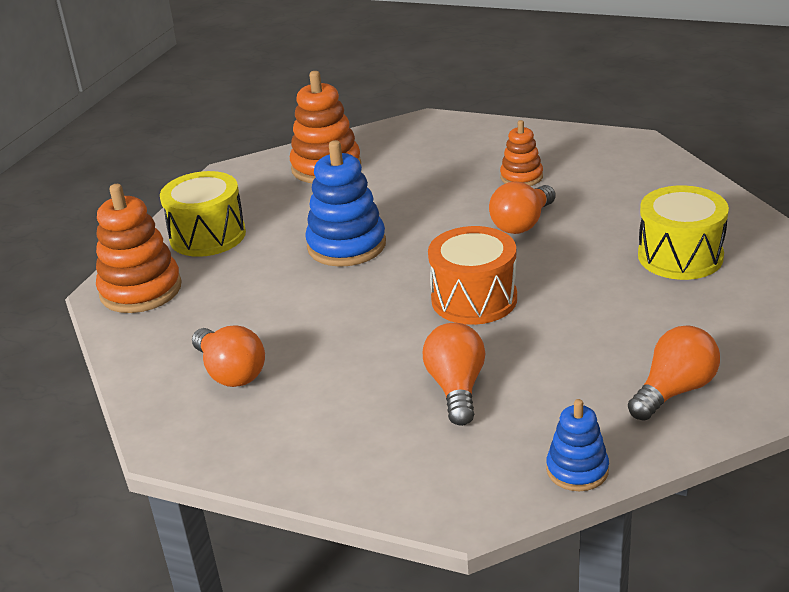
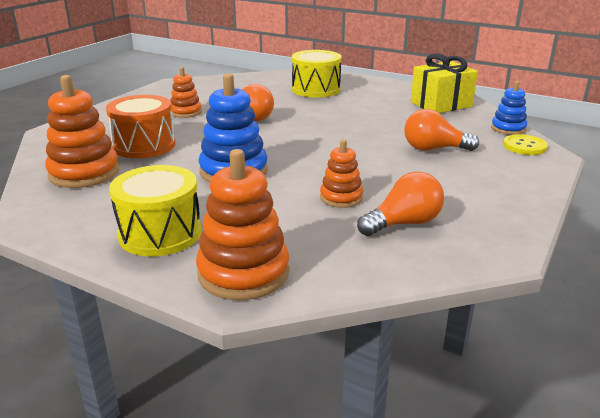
camera: 85 degrees left, 5 degrees down
(289, 324) = (341, 198): none -> orange stacking toy
(474, 299) = (335, 137): orange drum -> orange drum (144, 145)
(497, 485) = (524, 146): none -> yellow button
(674, 391) = (441, 104): orange light bulb -> yellow gift

